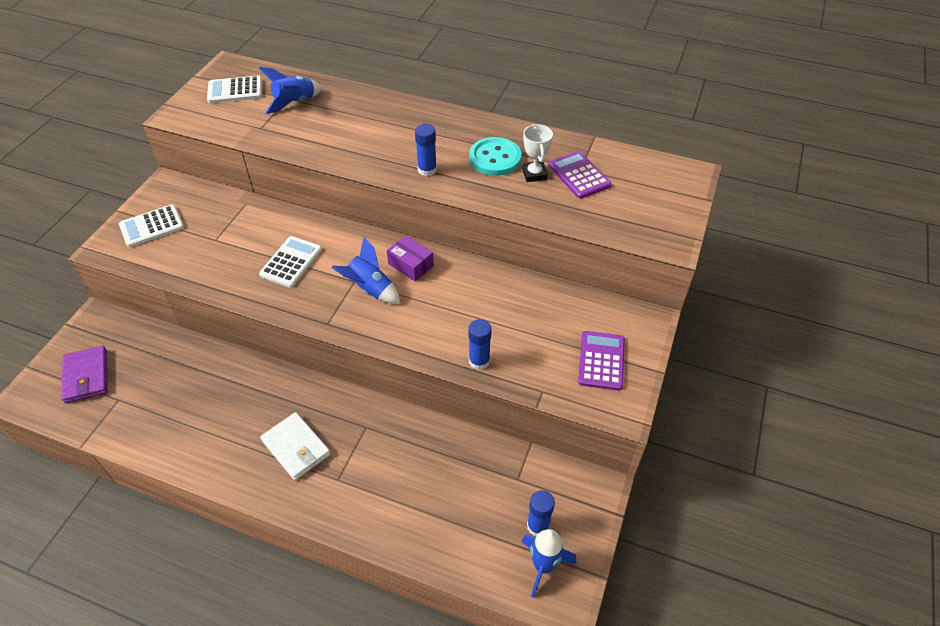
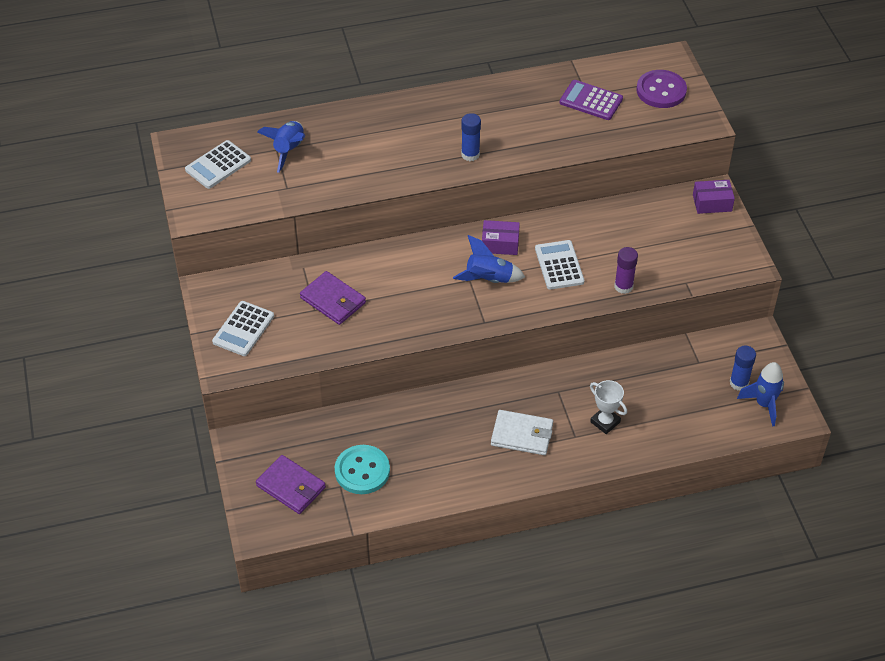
camera: 35 degrees left, 0 degrees up
(236, 240) = (333, 300): none -> purple wallet
(291, 262) = (401, 293): white calculator -> white calculator (559, 265)
(479, 361) = (623, 286): blue glue stick -> purple glue stick
(495, 158) = (513, 118): turquoise button -> turquoise button (362, 471)
(534, 174) = (557, 116): white trophy -> white trophy (605, 422)
(601, 361) = (706, 239): purple calculator -> none
(639, 329) = (712, 203): none -> purple box
(655, 196) = (661, 91): none -> purple button

